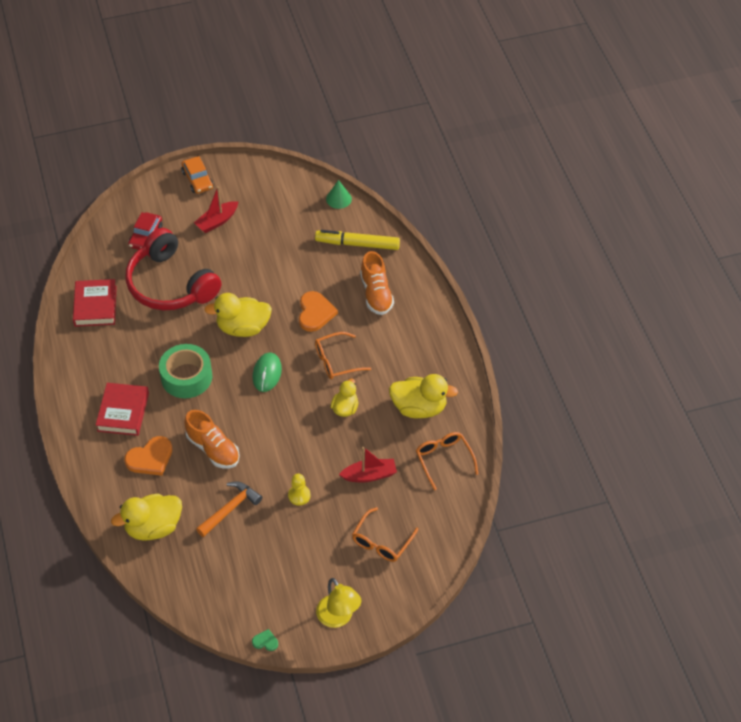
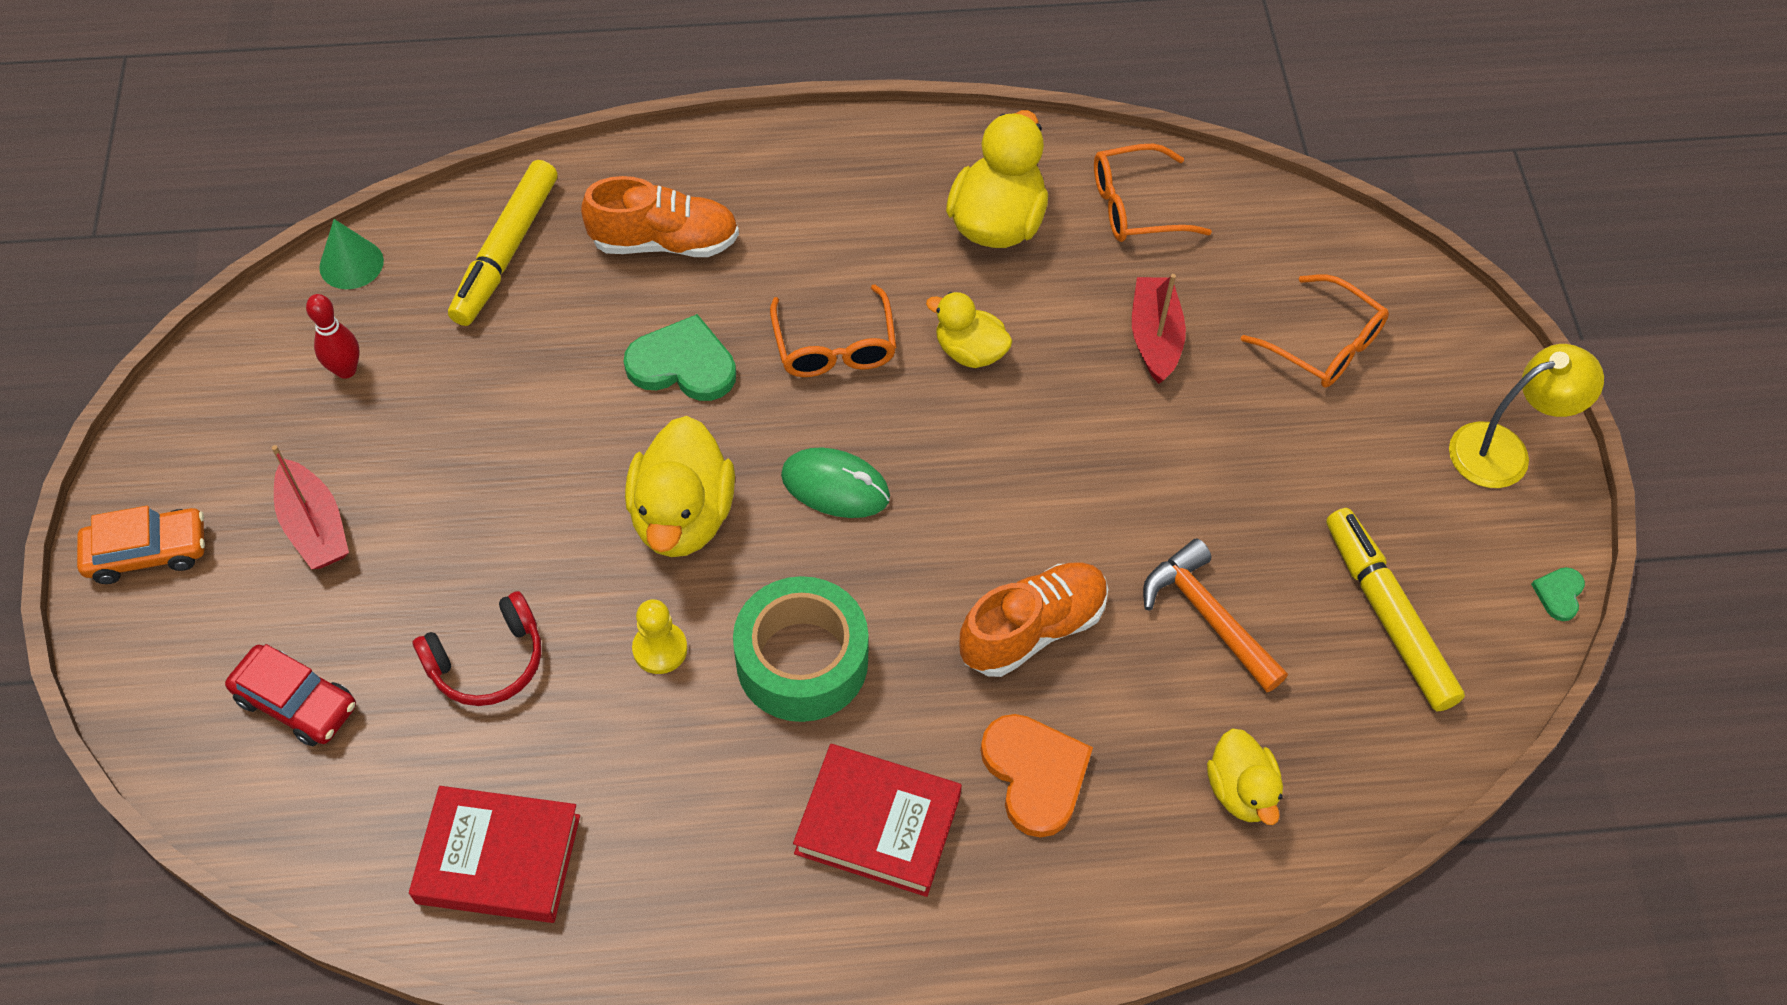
camera: 80 degrees left, 5 degrees up
(153, 527) = (1241, 791): yellow duck -> yellow duck, size x0.60
(170, 284) = (487, 661): red headphones -> red headphones, size x0.49
(242, 575) = (1387, 616): none -> yellow marker
(288, 211) = (346, 370): none -> red bowling pin
(299, 495) = (1189, 474): yellow pawn -> yellow pawn (660, 649)
(315, 313) = (683, 364): orange heart -> green heart

